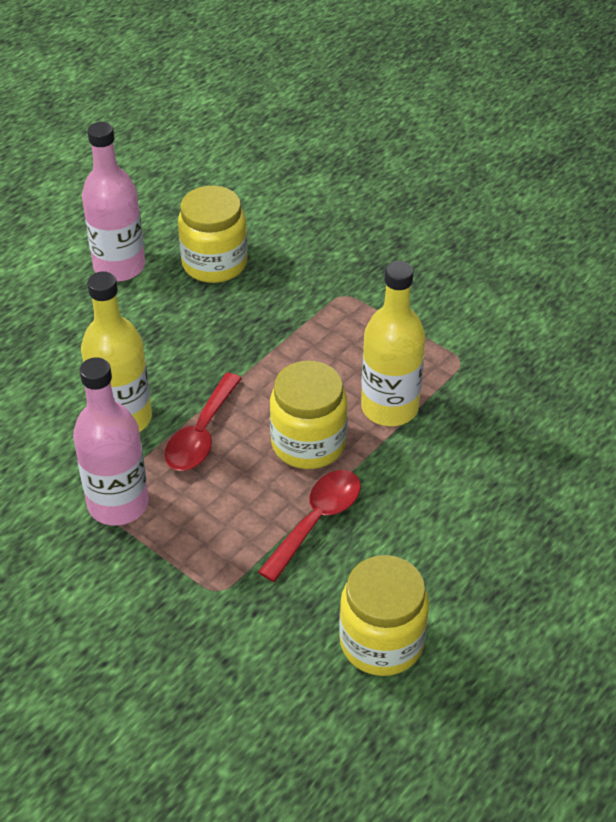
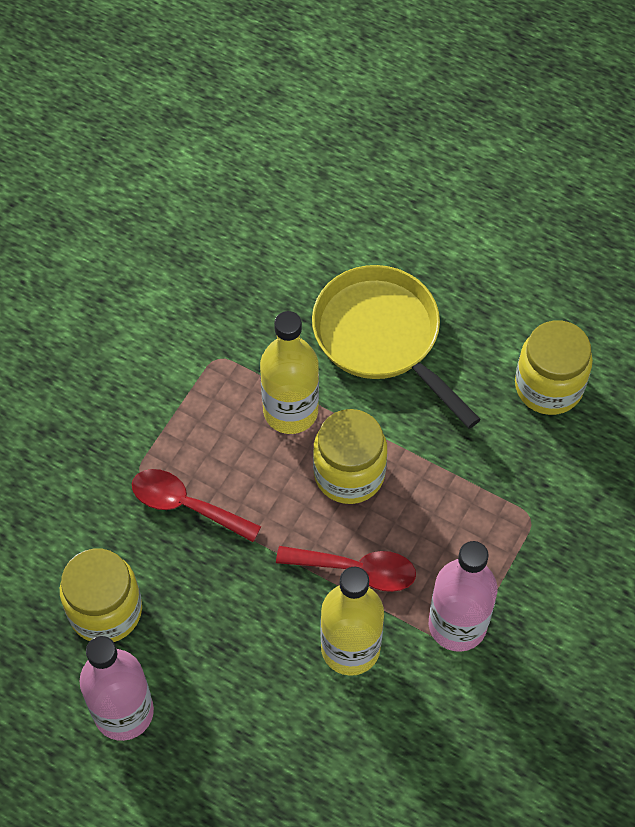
camera: 100 degrees left, 15 degrees up
(316, 521) = (438, 452): red spoon -> red spoon (186, 505)
(469, 495) = (382, 337): none -> yellow pan

